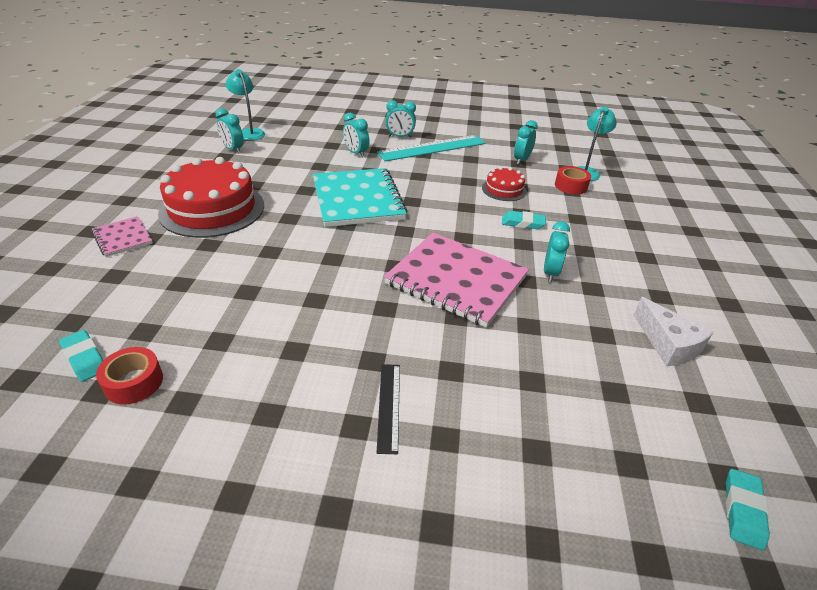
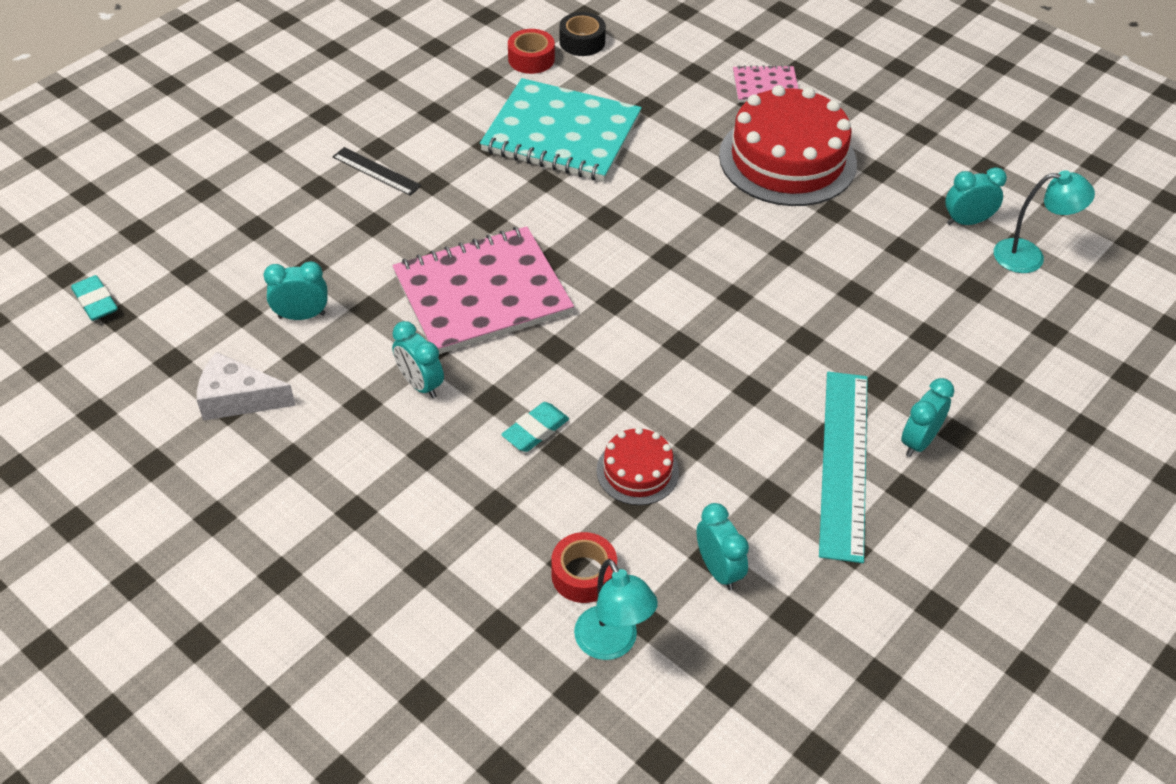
camera: 125 degrees right, 10 degrees up
(85, 358) = (582, 42): turquoise eraser -> black tape
(356, 153) = (878, 351): turquoise clock -> turquoise clock (302, 316)
(357, 199) = (723, 290): turquoise notebook -> turquoise notebook (561, 134)

